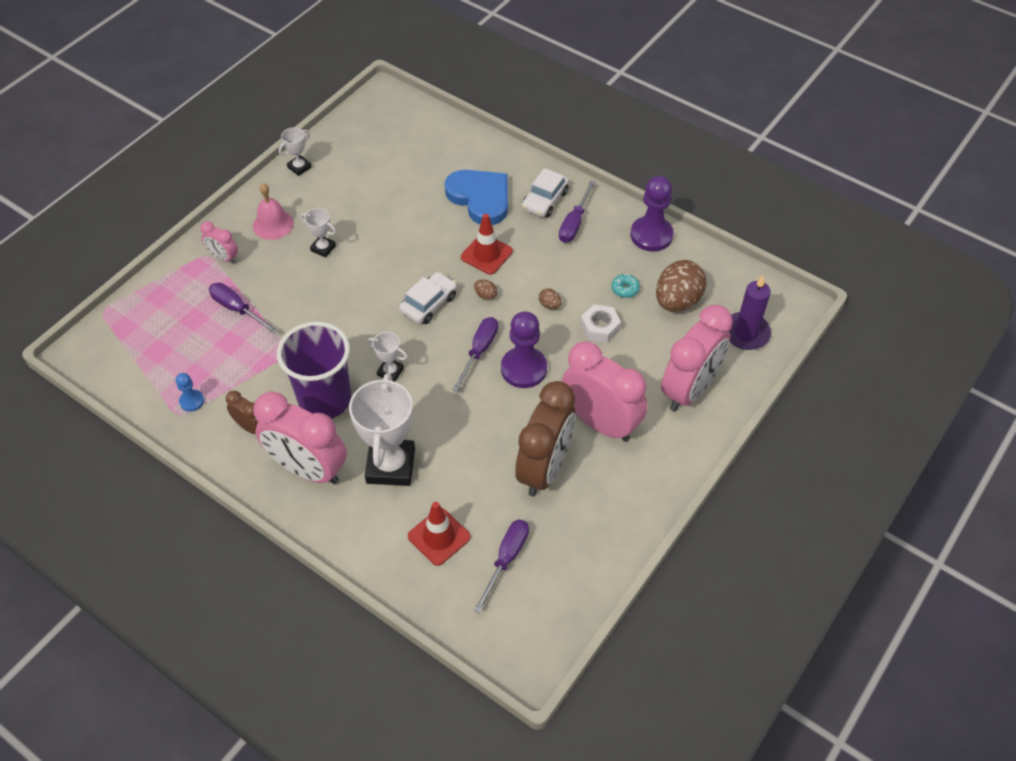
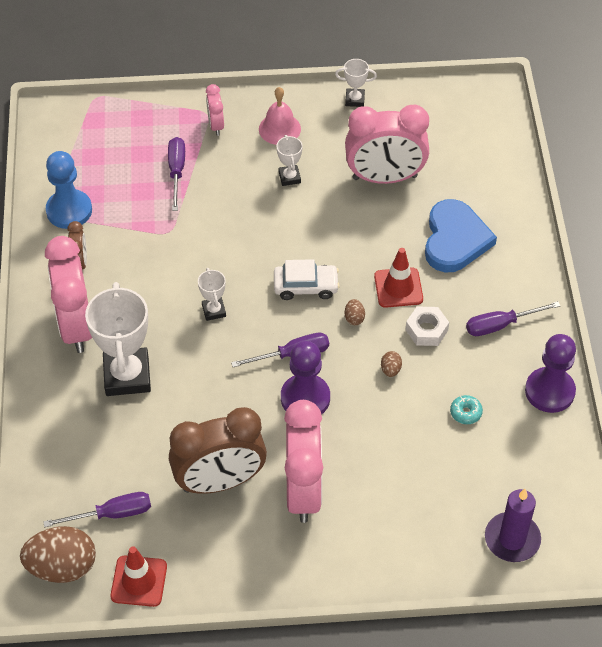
camera: 50 degrees right, 0 degrees up
(192, 401) = (69, 210): blue pawn -> blue pawn, size x1.95
(325, 399) = (147, 289): purple cup -> none
(390, 466) = (127, 376): white trophy -> white trophy turned 60 degrees counterclockwise
(439, 537) = (92, 454): red traffic cone -> red traffic cone (139, 581)
(545, 200) = (503, 286): white car -> none
(600, 327) = (404, 422): white nut -> white nut (426, 330)
(677, 301) = (493, 461): brown egg -> brown egg (62, 567)
(689, 390) = (403, 535): pink clock -> pink clock (385, 177)

